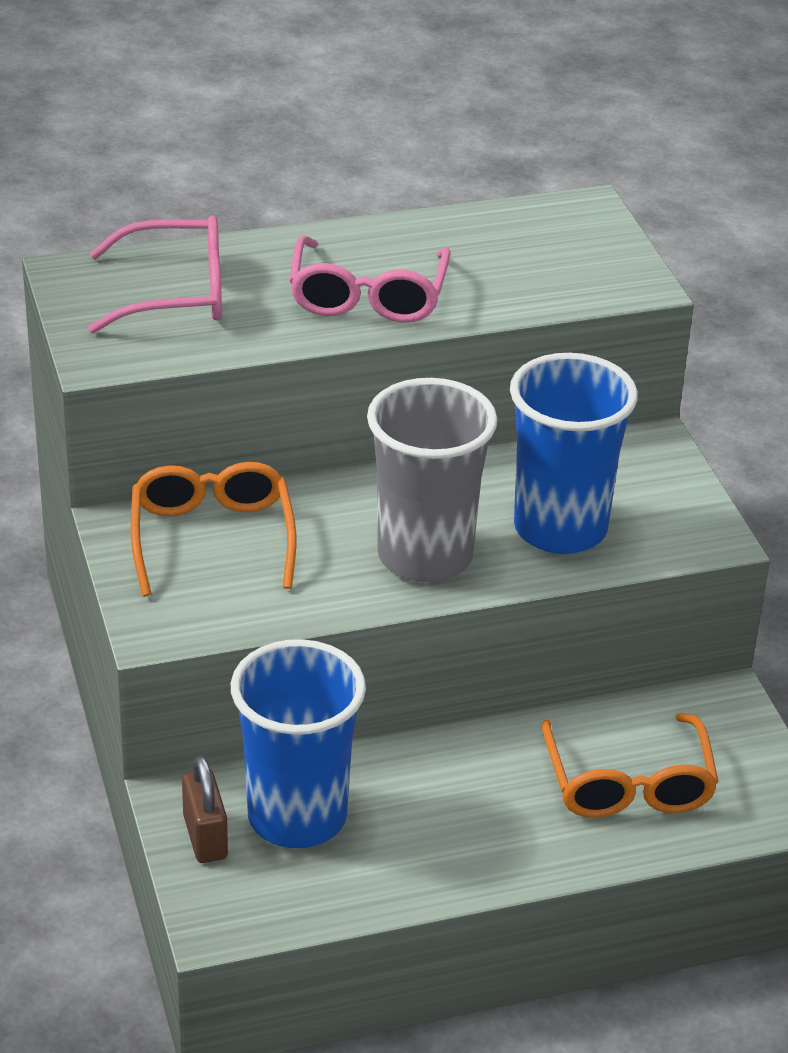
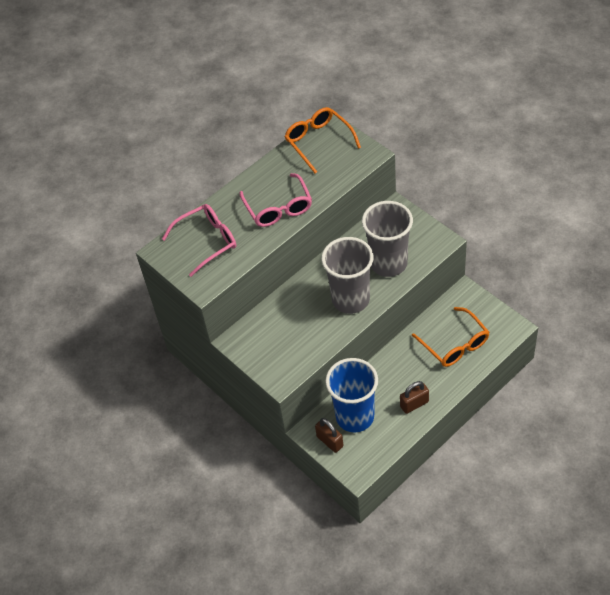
camera: 20 degrees left, 15 degrees up
(212, 538) = (271, 330): orange glasses -> orange glasses (318, 142)
(447, 853) = (414, 404): none -> brown padlock
(560, 529) = (388, 263): blue cup -> grey cup

